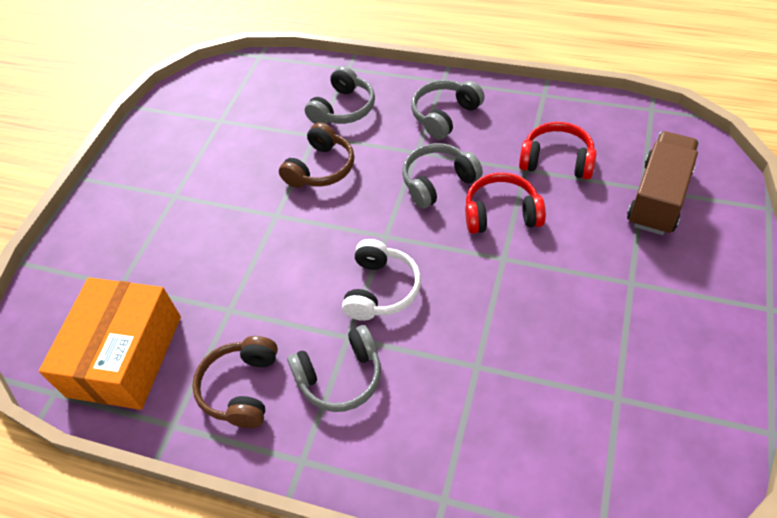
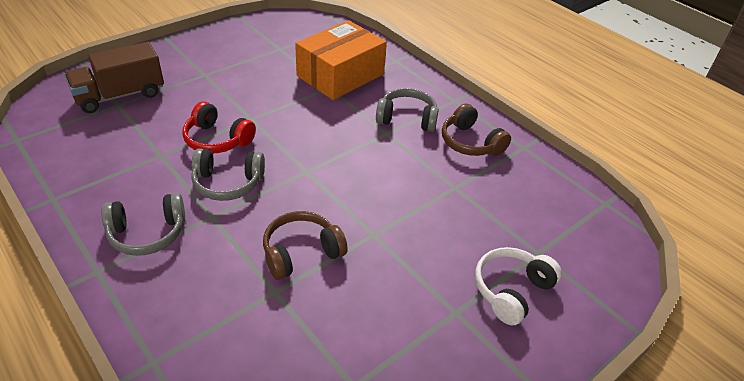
camera: 155 degrees left, 10 degrees down
(125, 356) = (546, 199): orange box -> orange box (340, 75)
(242, 388) = (470, 142): brown headphones -> brown headphones turned 105 degrees clockwise
(343, 109) = (218, 305): grey headphones -> none
(381, 289) = (343, 144): white headphones -> white headphones (511, 290)
(557, 161) = (133, 147): red headphones -> none

